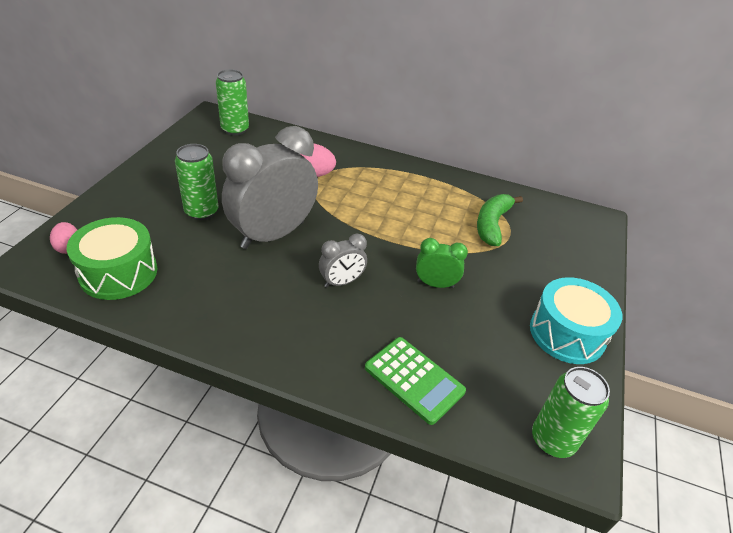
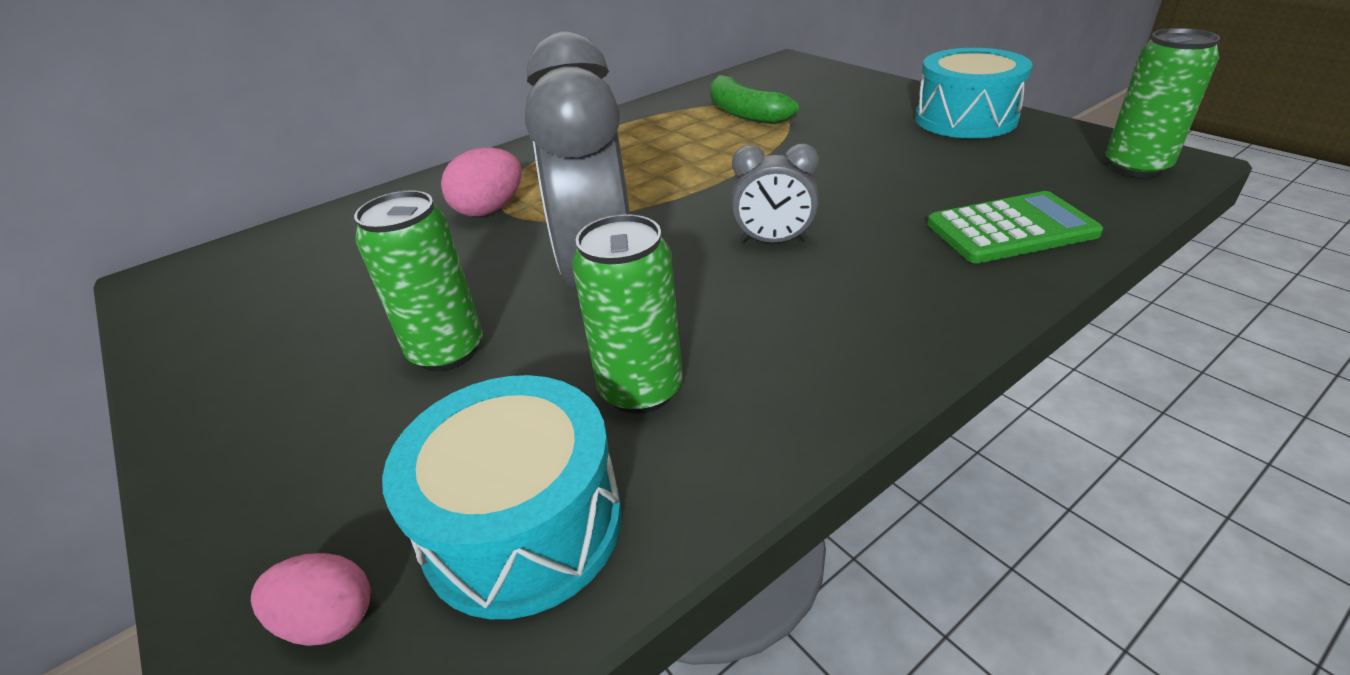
camera: 50 degrees left, 5 degrees down
(118, 273) = (523, 525): green drum -> turquoise drum
(235, 129) = (252, 260): green can -> green can (641, 389)
(341, 282) = (773, 241): grey clock -> grey clock turned 90 degrees clockwise
(435, 284) = (830, 172): green clock -> none

